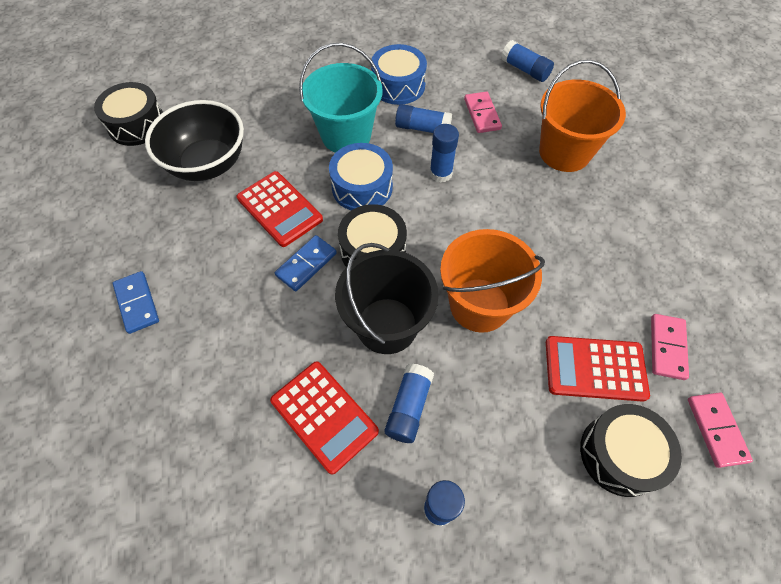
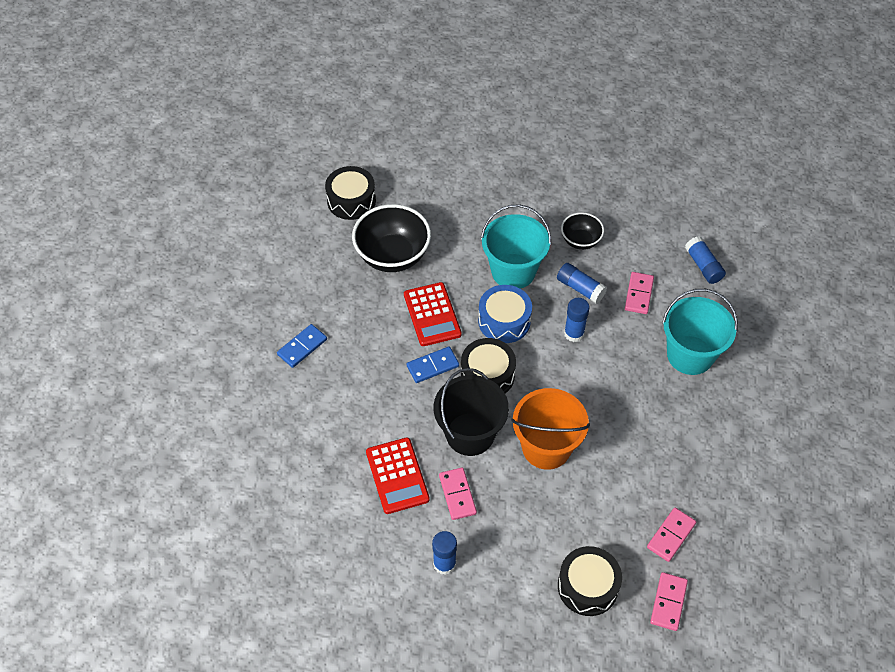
camera: 25 degrees right, 5 degrees down
(137, 303) = (302, 347): blue domino -> blue domino turned 45 degrees clockwise
(398, 85) = (580, 241): blue drum -> black bowl
(409, 407) = (457, 495): blue glue stick -> pink domino
(564, 152) = (690, 355): orange bucket -> turquoise bucket
(595, 368) = (606, 526): red calculator -> none

